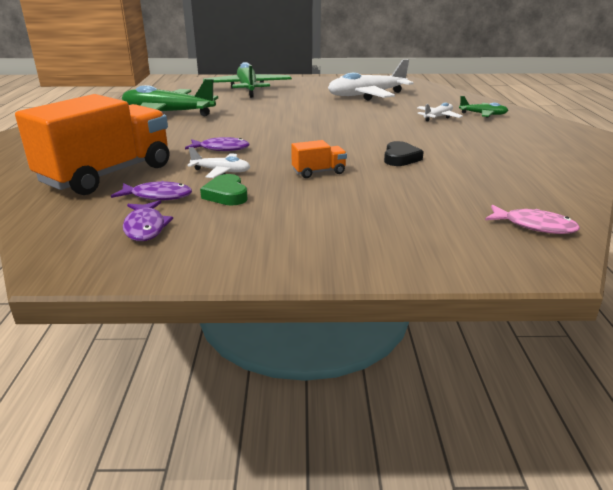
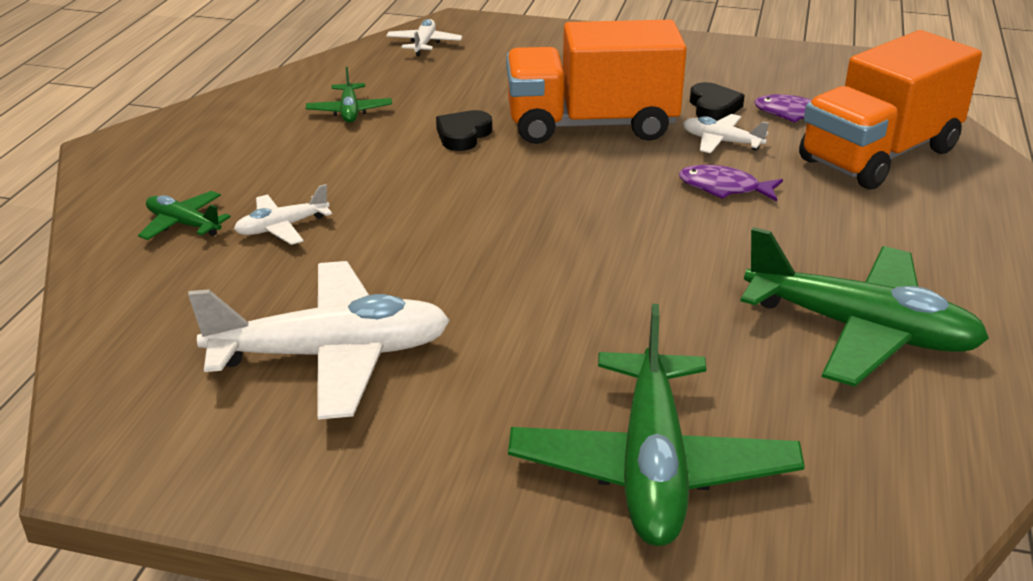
camera: 165 degrees left, 5 degrees up
(145, 227) = (793, 82): purple fish -> none
(226, 195) = (713, 107): green heart -> black heart
(318, 172) = (591, 125): orange truck -> orange truck, size x2.44
(495, 163) = (349, 111): none -> green plane
(534, 226) = (424, 44): pink fish -> white plane

